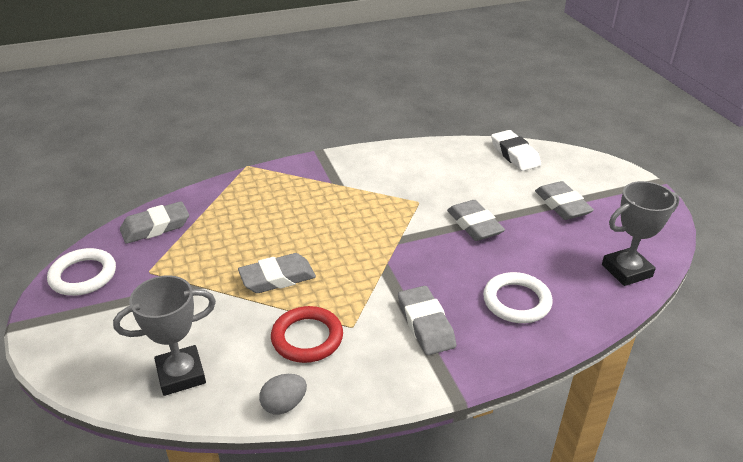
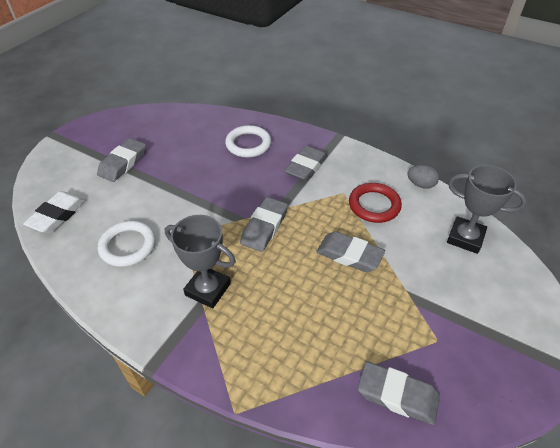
camera: 130 degrees left, 10 degrees up
(83, 275) = (498, 385): white ring -> white ring (128, 246)
(474, 225) = (187, 192): grey eraser -> grey eraser (264, 227)
(626, 271) = (177, 118): grey trophy -> grey trophy (208, 289)

